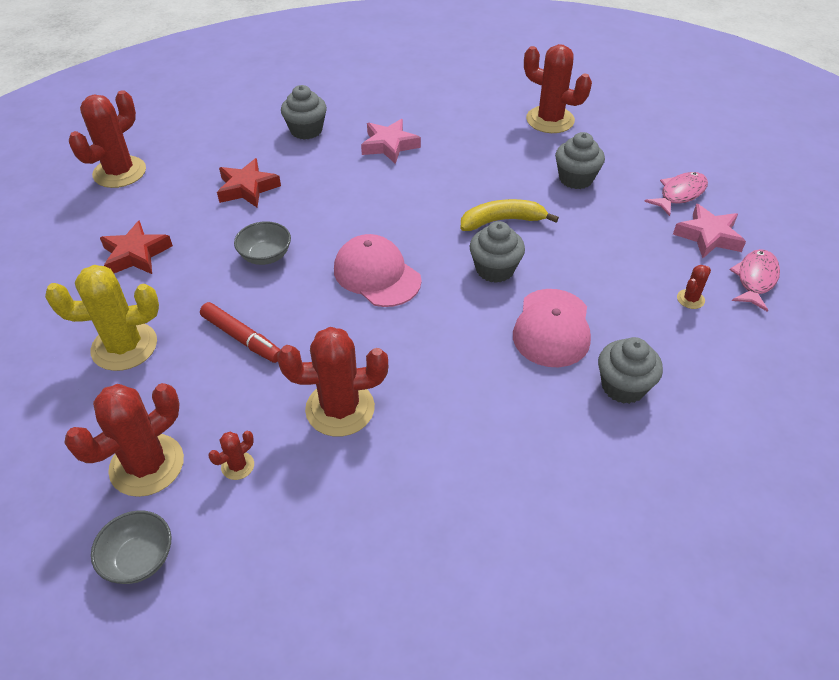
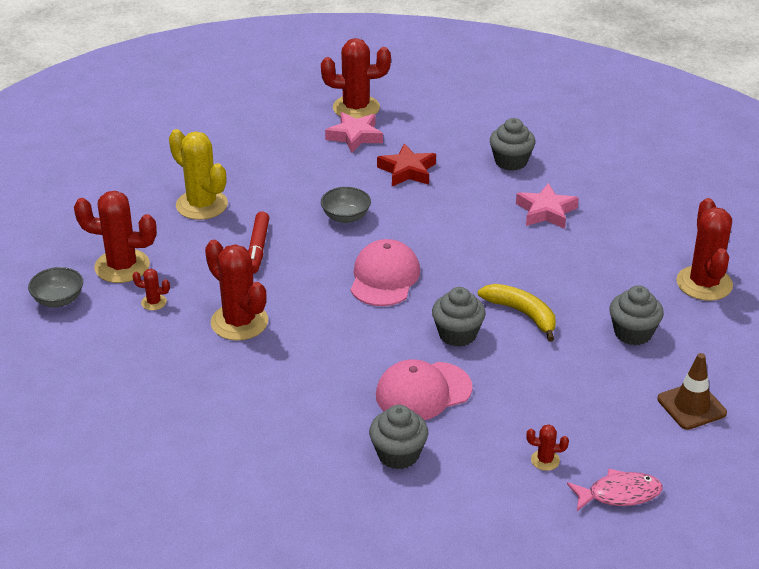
camera: 55 degrees right, 10 degrees down
(136, 254) = (285, 162): red star -> none
(680, 194) = (691, 406): pink fish -> brown traffic cone
(708, 236) = (648, 445): pink star -> pink star (355, 136)

